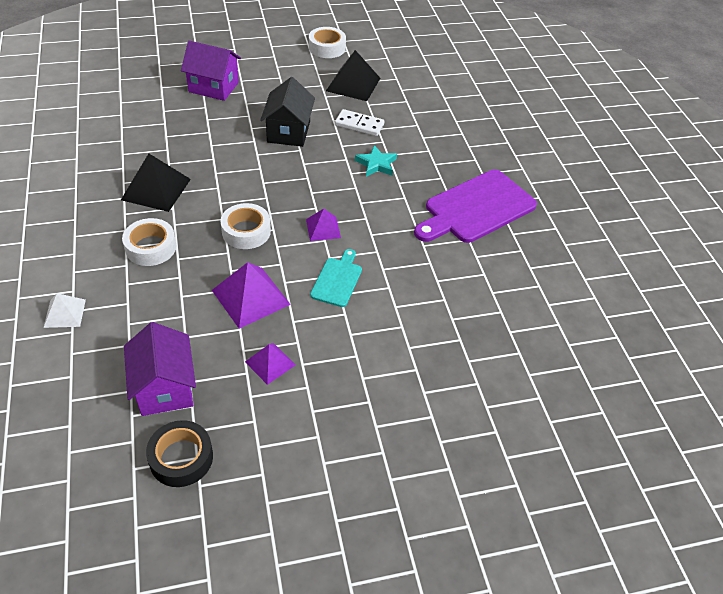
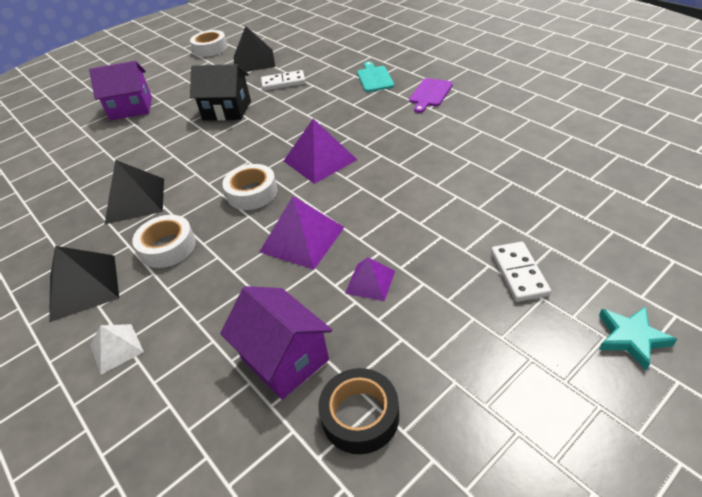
camera: 20 degrees left, 5 degrees down
(73, 249) = (83, 287): none -> black pyramid
(288, 132) = (227, 110): black house -> black house turned 60 degrees counterclockwise
(323, 228) = (320, 160): purple pyramid -> purple pyramid, size x1.71
(337, 280) = (368, 190): turquoise cutting board -> turquoise cutting board (374, 78)
(376, 164) = (322, 100): turquoise star -> turquoise star (631, 338)
(385, 422) = (519, 273): none -> white domino
(476, 208) = (430, 94): purple cutting board -> purple cutting board, size x0.51

